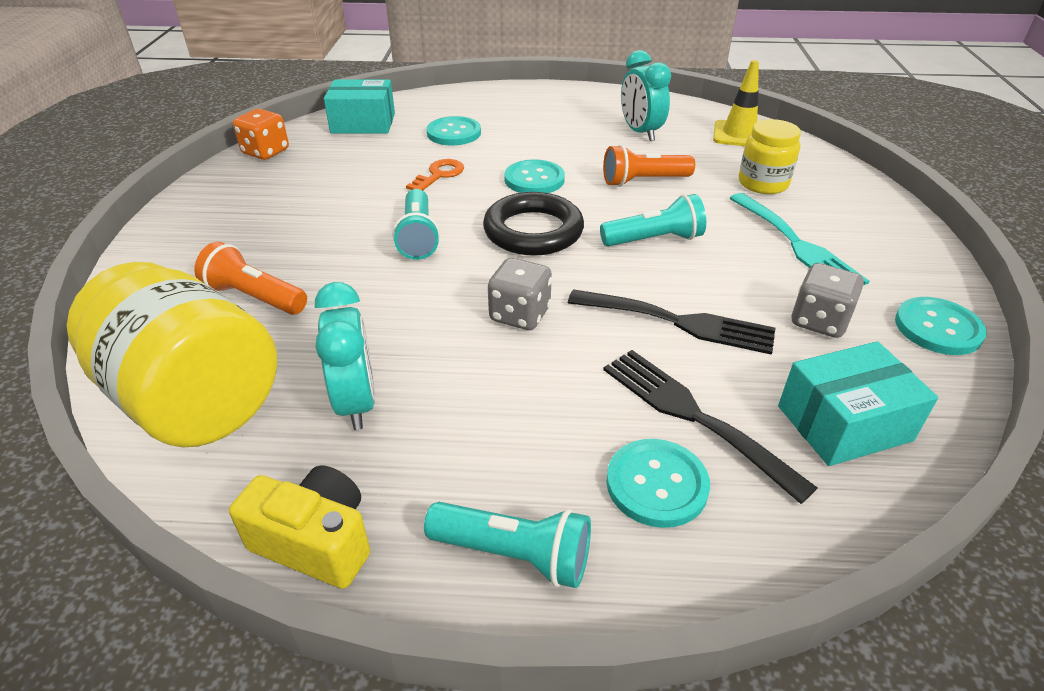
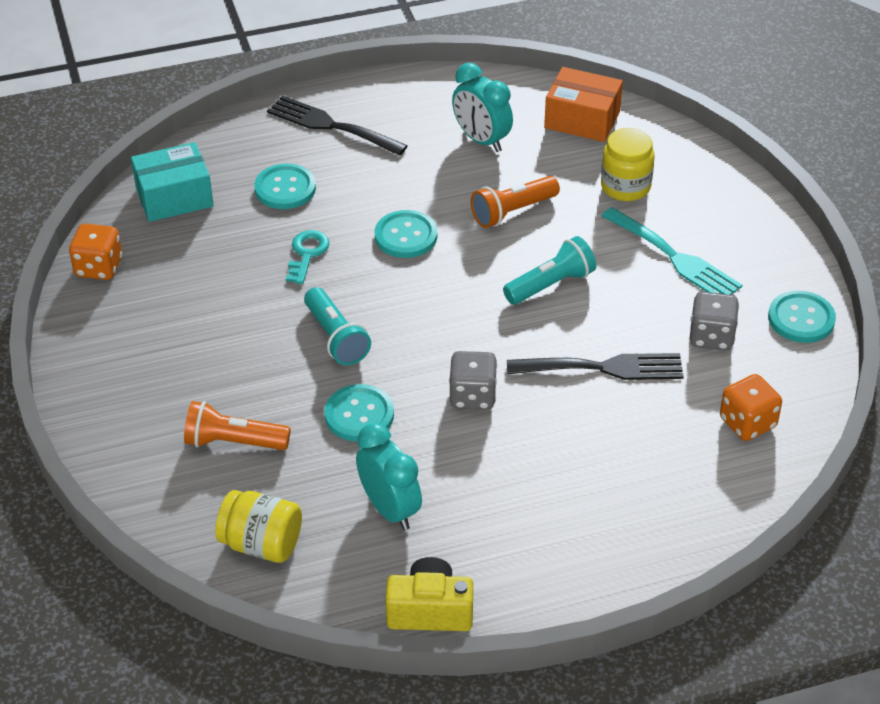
camera: 20 degrees left, 5 degrees up
(194, 400) = (261, 544): yellow jar -> yellow jar, size x0.55
(439, 175) = (307, 254): orange key -> turquoise key
(514, 554) = (563, 578): turquoise flashlight -> none
(533, 231) = (438, 302): black ring -> none
(656, 484) = (635, 506): turquoise button -> turquoise button (359, 415)
(693, 416) = (642, 447): black fork -> black fork (331, 126)
(739, 134) = (582, 119): yellow traffic cone -> orange box
(844, 423) = (747, 423): turquoise box -> orange dice

